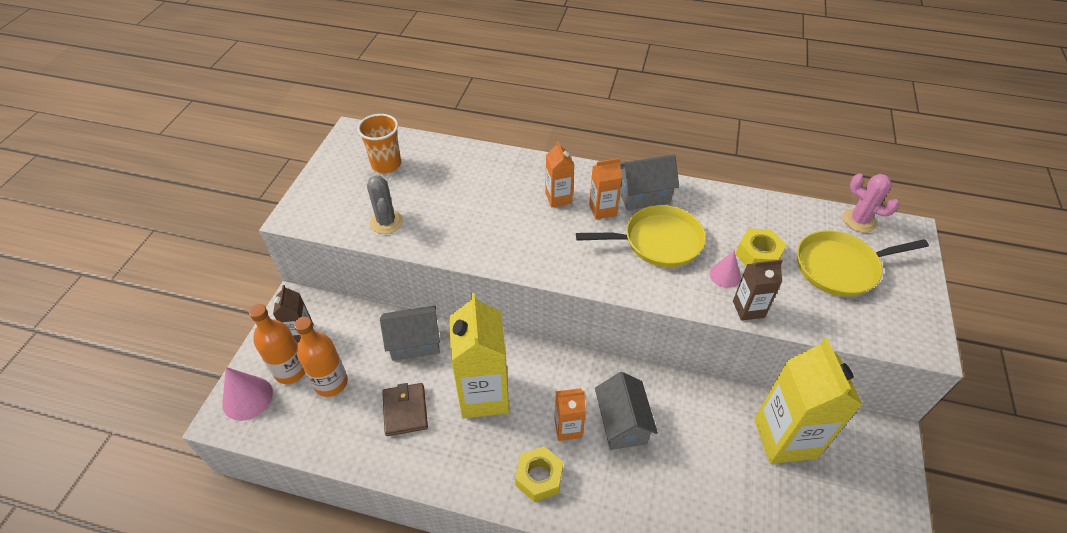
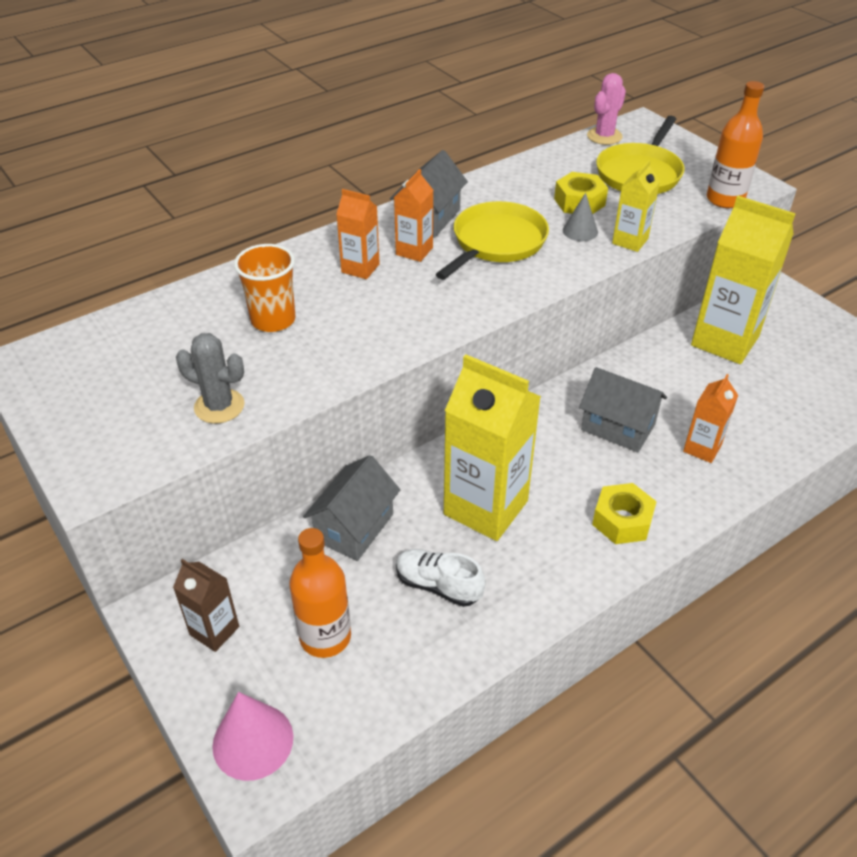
camera: 50 degrees left, 5 degrees down
(291, 370) = (261, 670): orange bottle -> orange bottle (725, 199)
(386, 164) = (123, 360): orange cup -> orange cup (273, 320)
(405, 411) = (438, 585): brown wallet -> white shoe
(568, 428) = (587, 467): orange carton -> orange carton (702, 448)
(725, 275) = (580, 231): pink cone -> grey cone
(748, 309) = (630, 241): brown carton -> yellow carton
(859, 221) = (604, 136): pink cactus -> pink cactus turned 45 degrees counterclockwise

